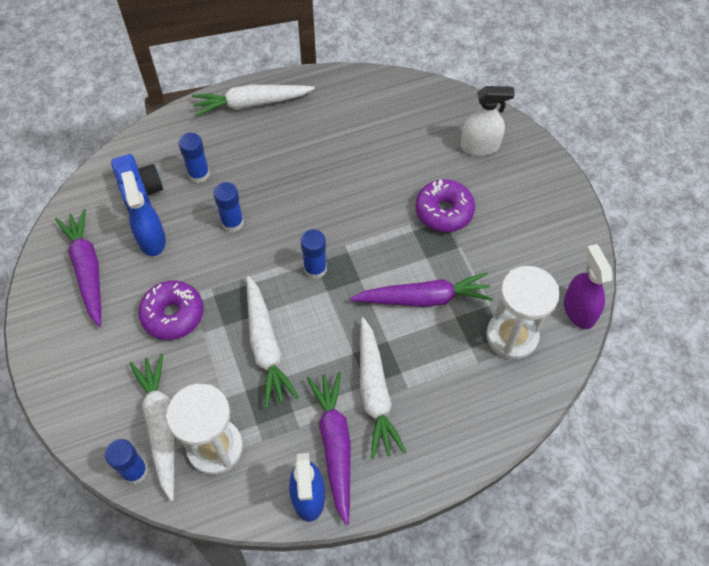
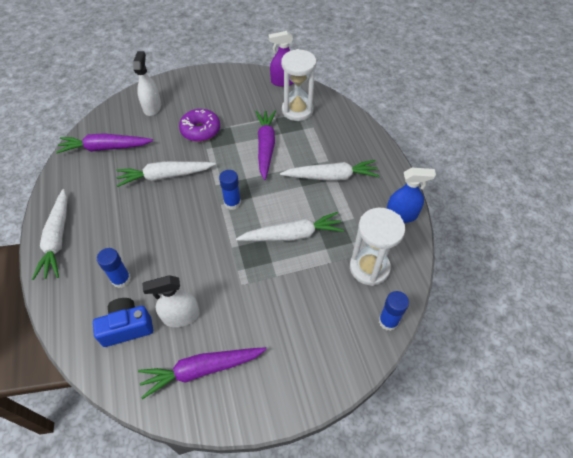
camera: 85 degrees left, 5 degrees down
(151, 239) = (181, 316): blue spray bottle -> white spray bottle
(161, 426) = (352, 304): white carrot -> white carrot (165, 176)
(173, 315) = (258, 297): purple donut -> none
(232, 222) = (178, 255): blue glue stick -> none
(335, 445) = (367, 199): purple carrot -> purple carrot (105, 148)

